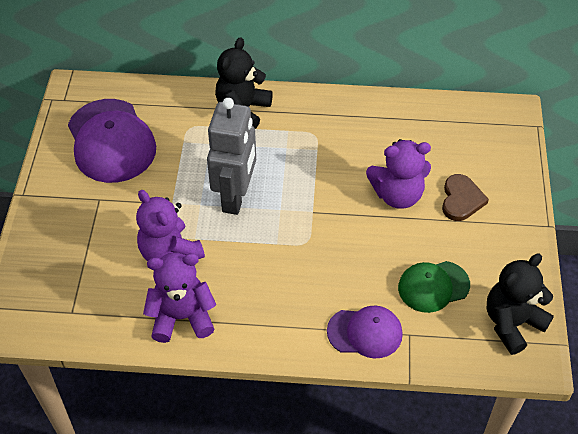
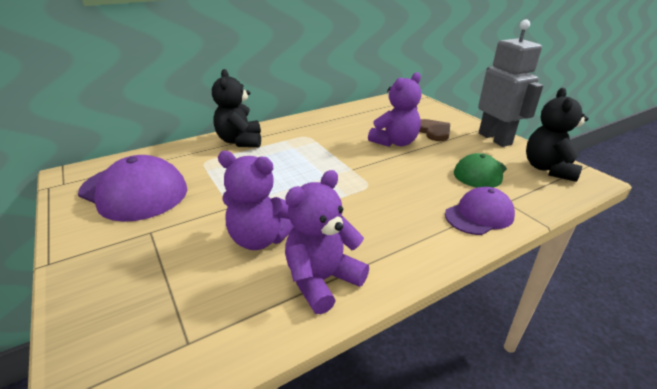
camera: 35 degrees left, 20 degrees down
(236, 197) = (283, 183): grey robot -> grey robot (495, 139)

